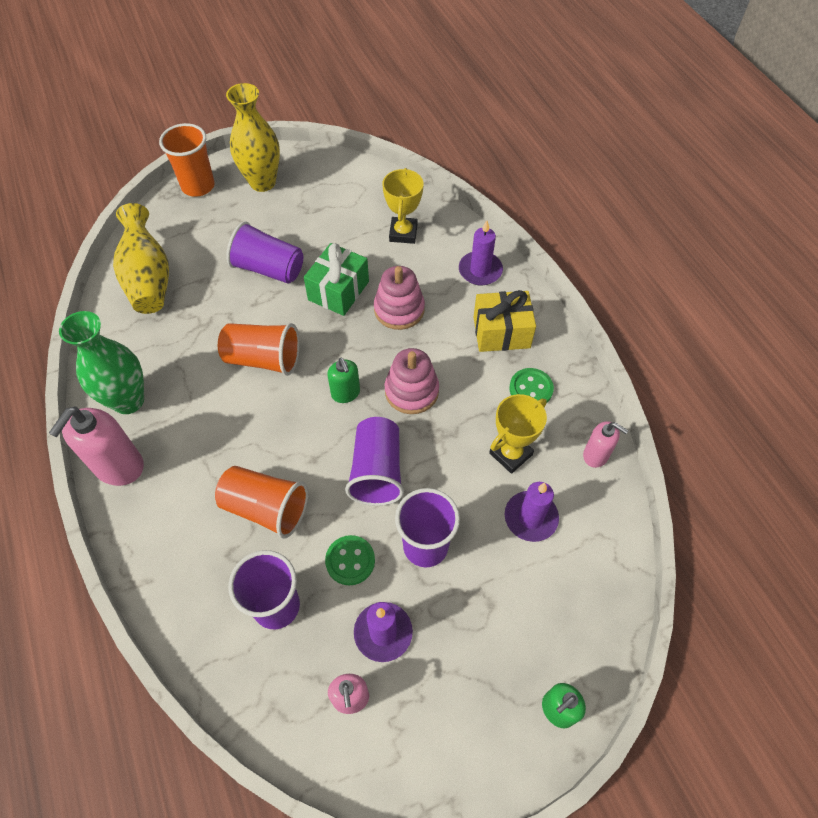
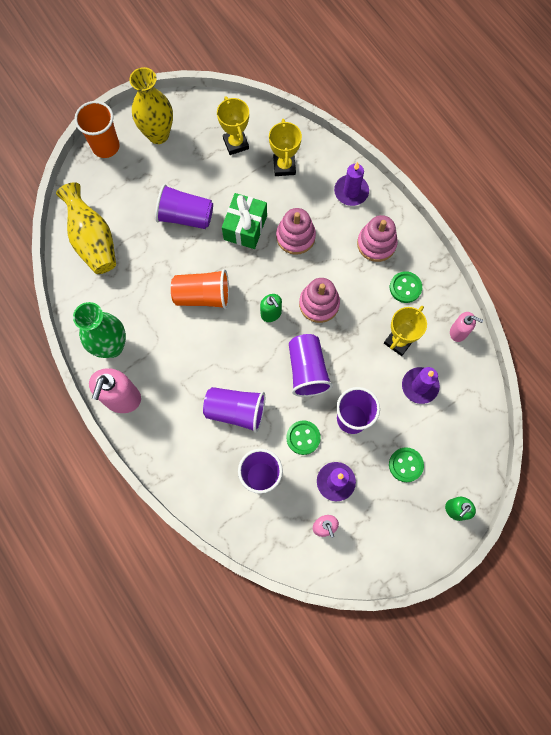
camera: 10 degrees left, 15 degrees up
(266, 508) = (236, 411): orange cup -> purple cup
(351, 203) = (236, 143): none -> yellow trophy
(492, 626) = (405, 465): none -> green button
(501, 332) = (376, 244): yellow gift -> pink stacking toy

